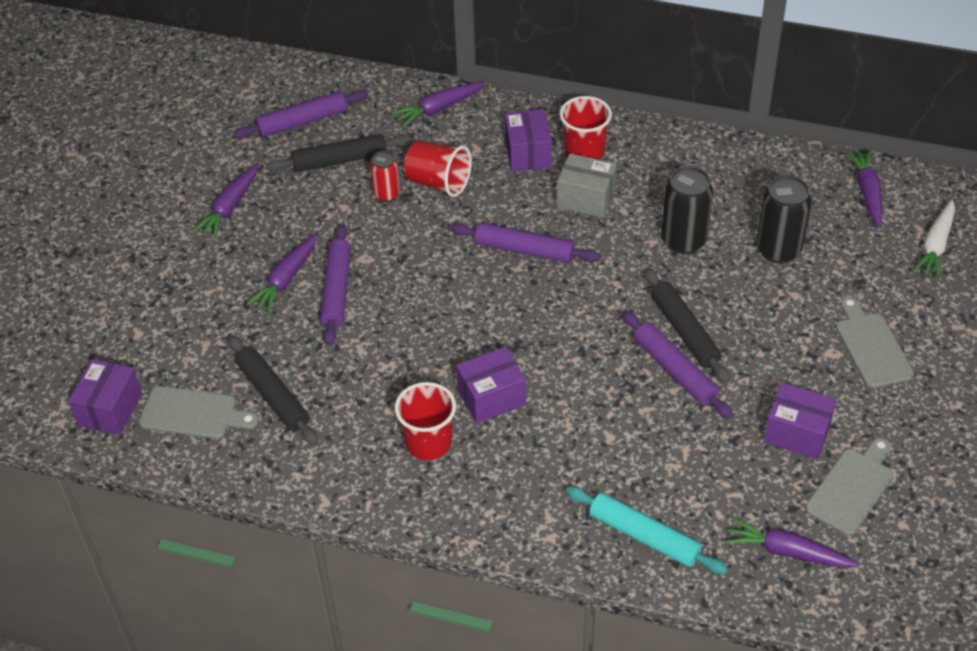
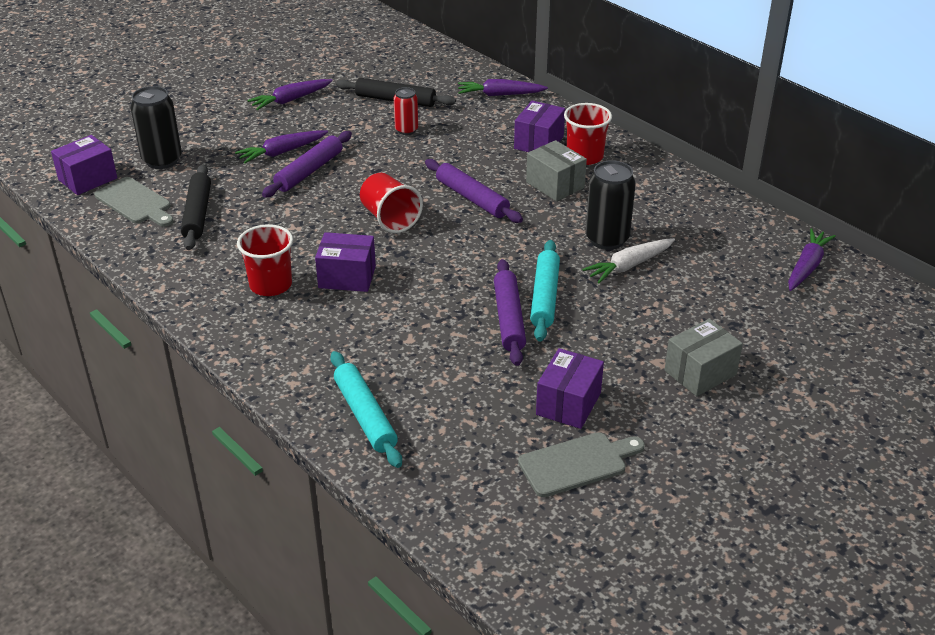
camera: 30 degrees right, 10 degrees down
(302, 121) = (393, 70): purple rolling pin -> none
(438, 183) = (452, 136): red cup -> red cup (389, 219)
(684, 331) = (545, 297): black rolling pin -> turquoise rolling pin
(778, 250) = (683, 275): black can -> black can (162, 160)
(787, 552) = (472, 482): purple carrot -> none
(797, 433) = (568, 404): purple box -> purple box turned 60 degrees clockwise
(871, 347) = (700, 372): grey cutting board -> grey box
(935, 246) = (836, 326): white carrot -> white carrot (629, 266)

